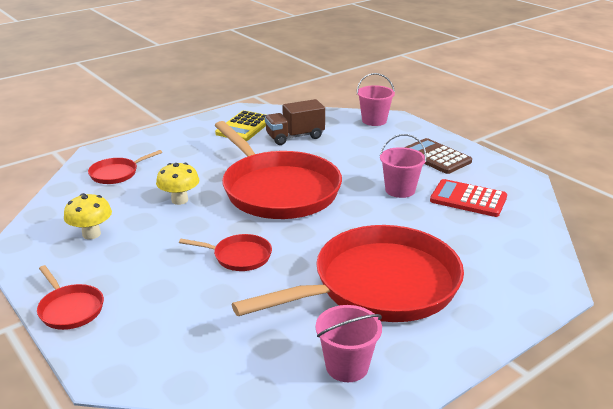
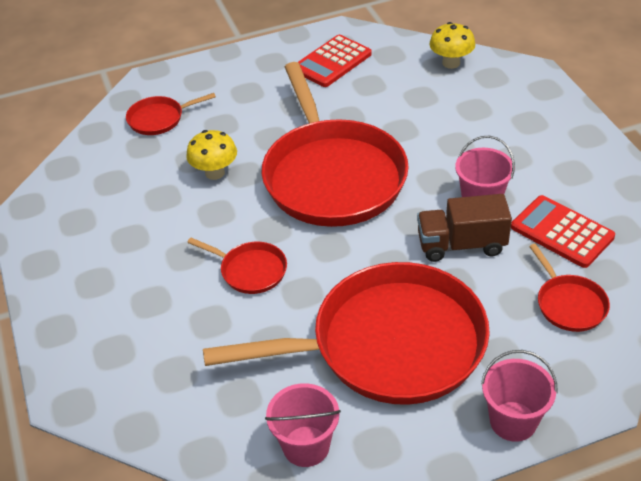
camera: 20 degrees right, 15 degrees up
(70, 309) = (56, 307): red pan -> red pan (569, 304)
(91, 234) = (106, 207): yellow mushroom -> yellow mushroom (451, 63)
(244, 127) = (332, 62): yellow calculator -> red calculator
(295, 137) = (388, 88): brown truck -> brown truck (461, 245)
(374, 120) = (503, 74): pink bucket -> pink bucket (513, 421)
(436, 157) = (555, 152): brown calculator -> none

